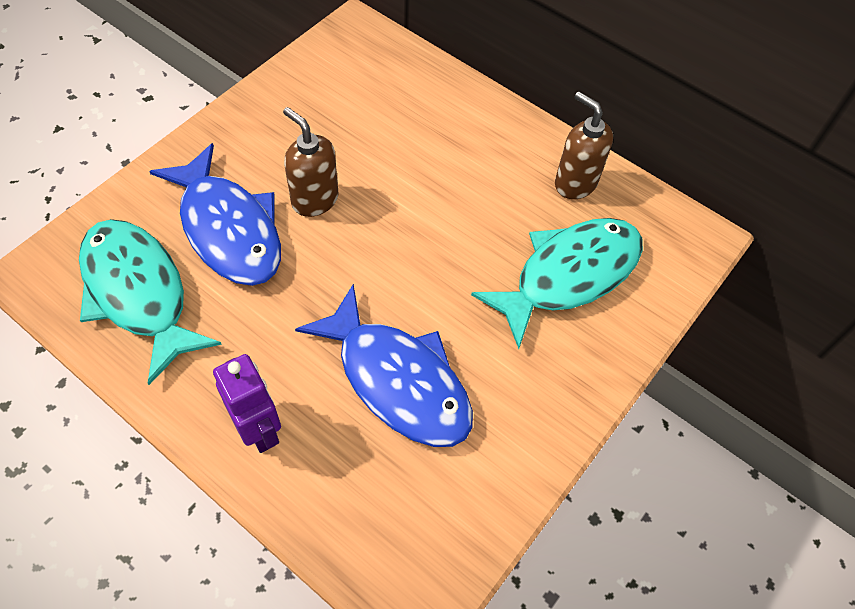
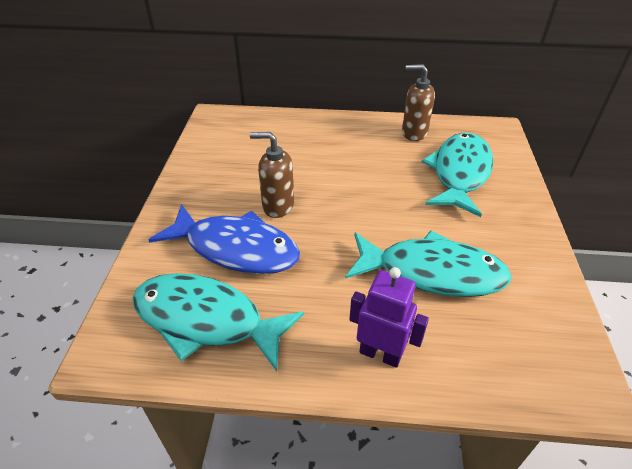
camera: 30 degrees left, 15 degrees down
(397, 380) = (432, 272): blue fish -> turquoise fish

